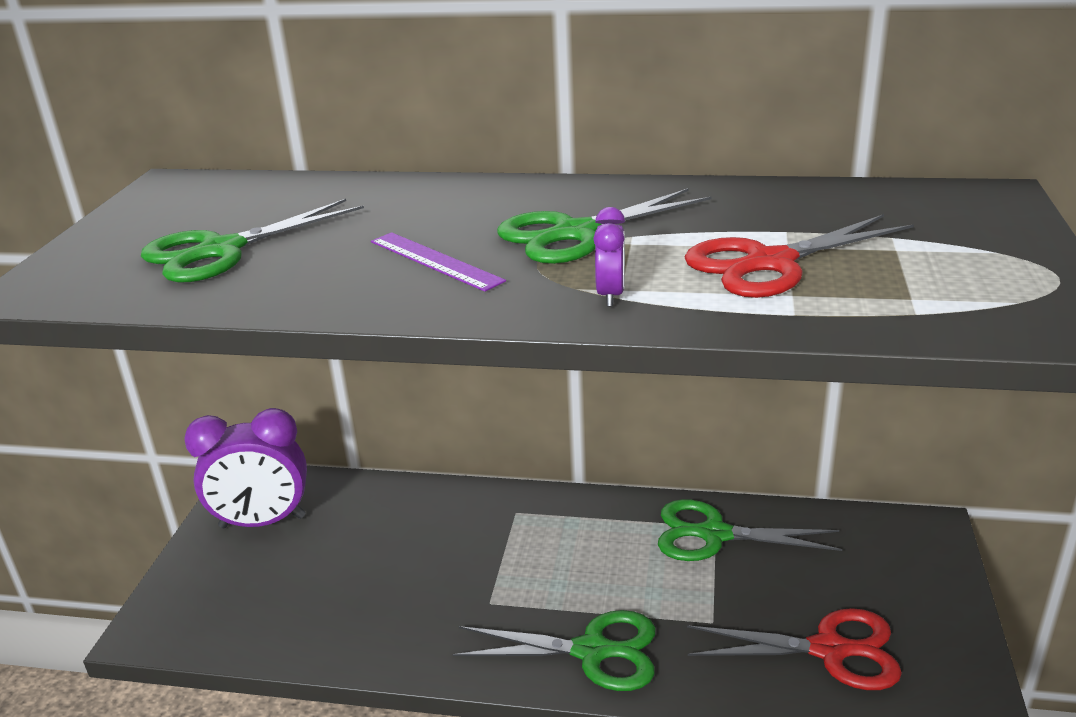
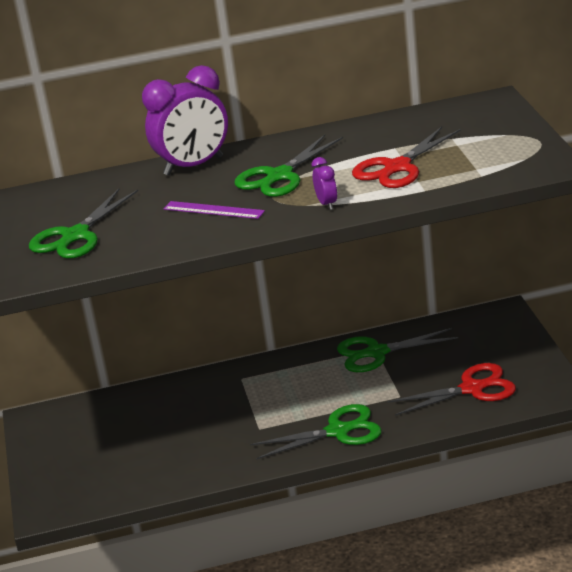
camera: 20 degrees left, 0 degrees up
(262, 522) = (67, 435): purple clock -> purple clock (193, 166)

